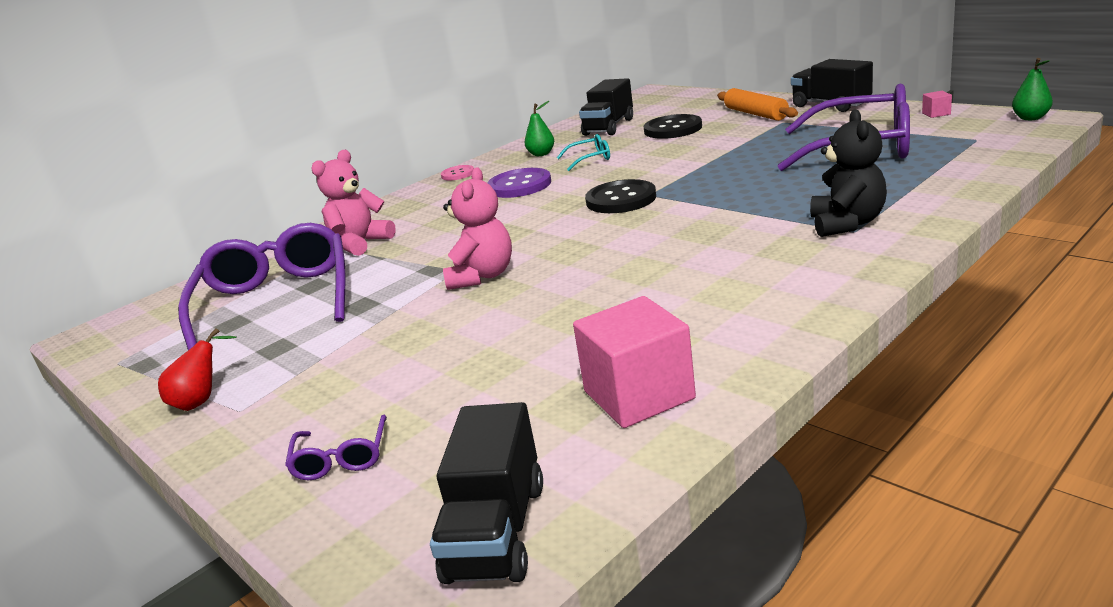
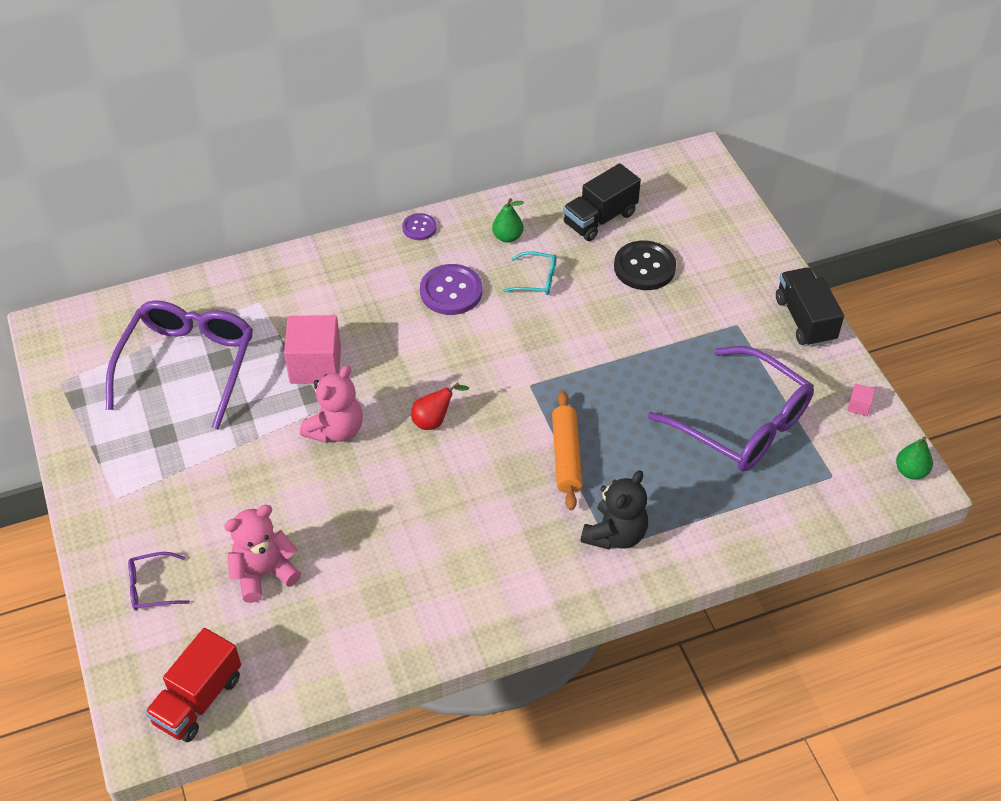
camera: 20 degrees right, 25 degrees up
(202, 400) = (98, 471): red pear -> red pear (434, 420)
(341, 458) = (152, 587): purple glasses -> purple glasses turned 60 degrees clockwise
(360, 243) = (282, 311): pink teddy bear -> pink teddy bear (264, 573)
(458, 174) = (419, 228): pink button -> purple button
(497, 531) = (198, 699): black truck -> red truck
(621, 199) = (504, 377): black button -> none
(638, 395) = (337, 637): pink cube -> pink cube (315, 365)
(756, 114) = (733, 289): orange rolling pin -> orange rolling pin (566, 456)

